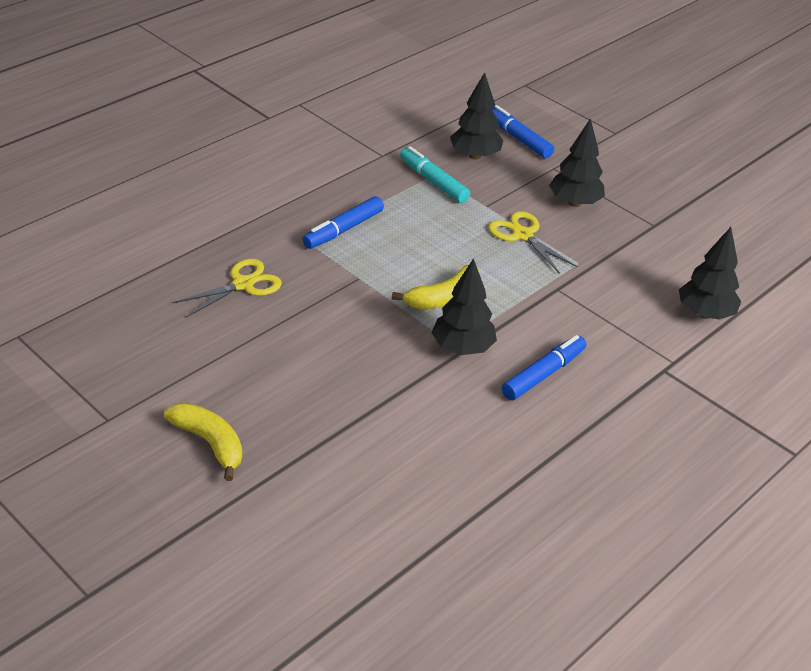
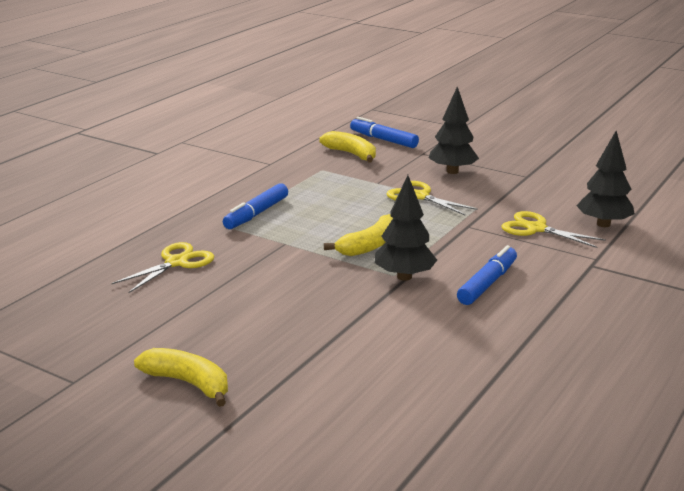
camera: 10 degrees left, 15 degrees down
(433, 181) = (323, 174): turquoise marker -> none
(475, 155) = (351, 154): black tree -> yellow banana
(628, 306) = (536, 229): none -> yellow scissors

